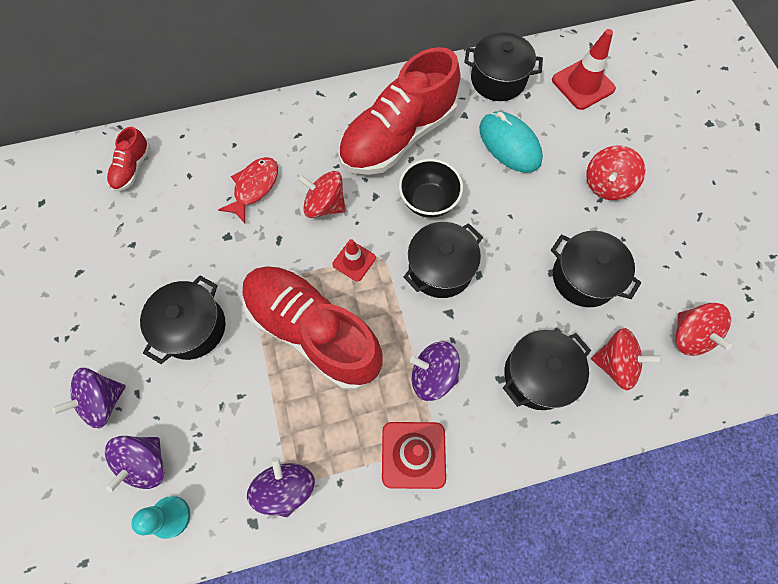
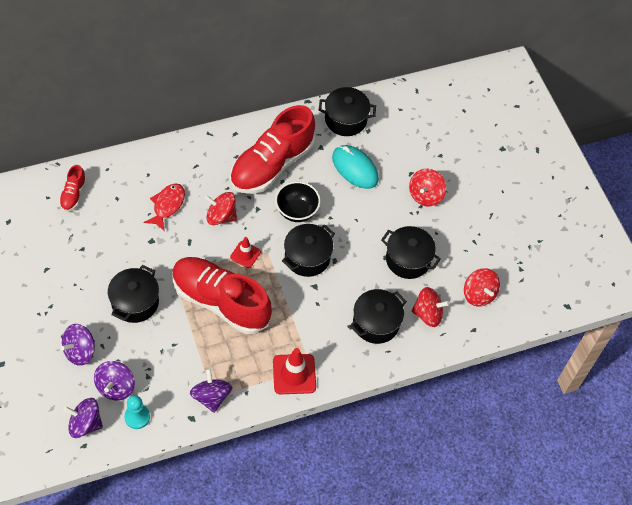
camera: 10 degrees left, 10 degrees down
(433, 375) = (305, 326): purple spinning top -> purple spinning top (85, 424)
(583, 84) = (409, 121): red traffic cone -> none

